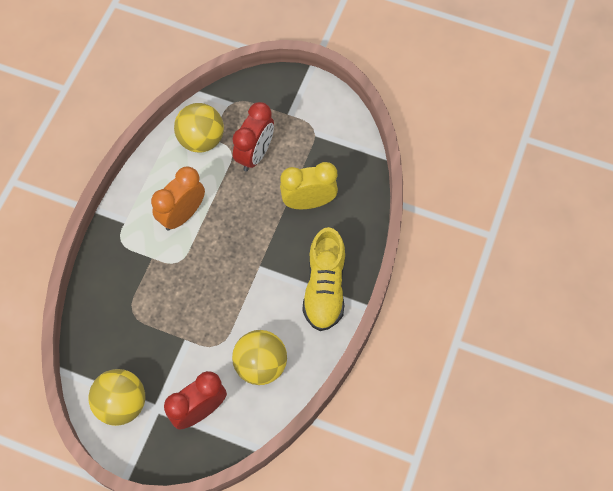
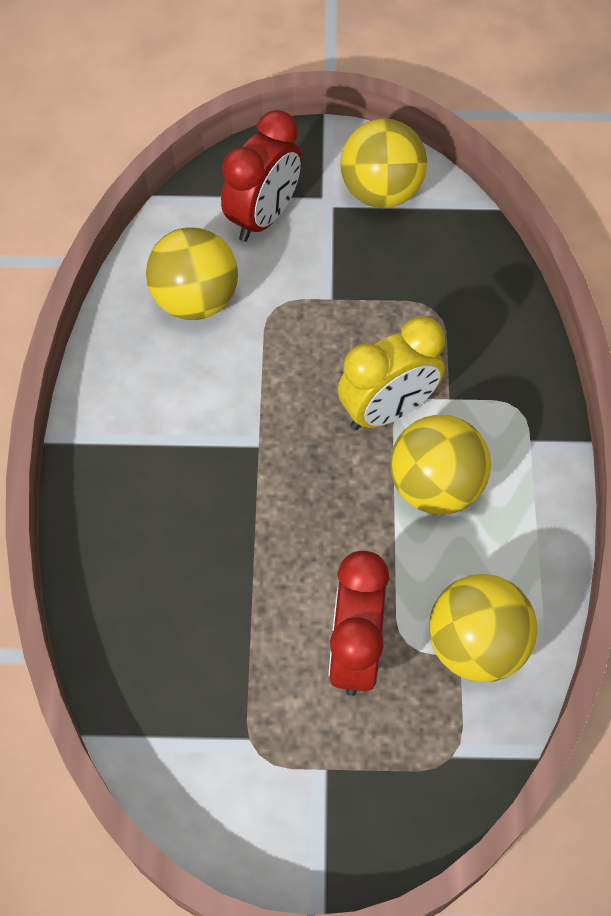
camera: 160 degrees right, 5 degrees down
(182, 215) = (435, 487): orange clock -> yellow ball
(308, 202) = (211, 589): yellow clock -> yellow clock (387, 411)
(324, 288) = (130, 445): yellow shoe -> none

